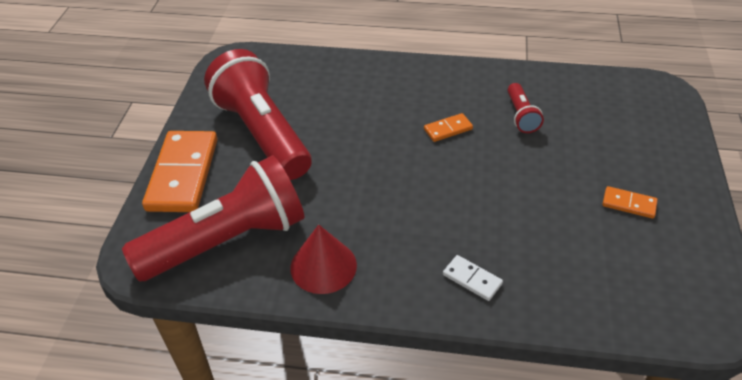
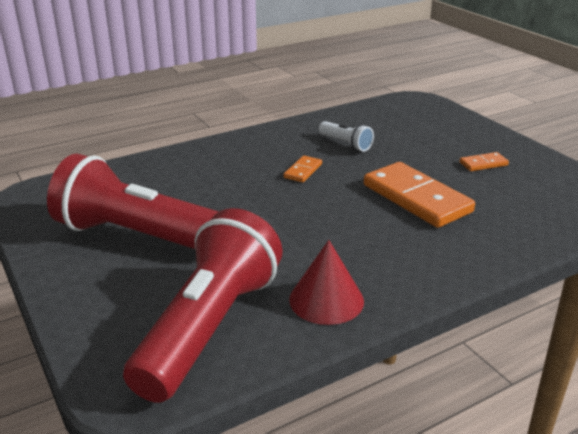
camera: 40 degrees left, 15 degrees down
(183, 174) = (89, 300): orange domino -> orange domino (416, 198)
(472, 279) = (450, 250): white domino -> none
(521, 116) = (346, 144): red flashlight -> white flashlight

